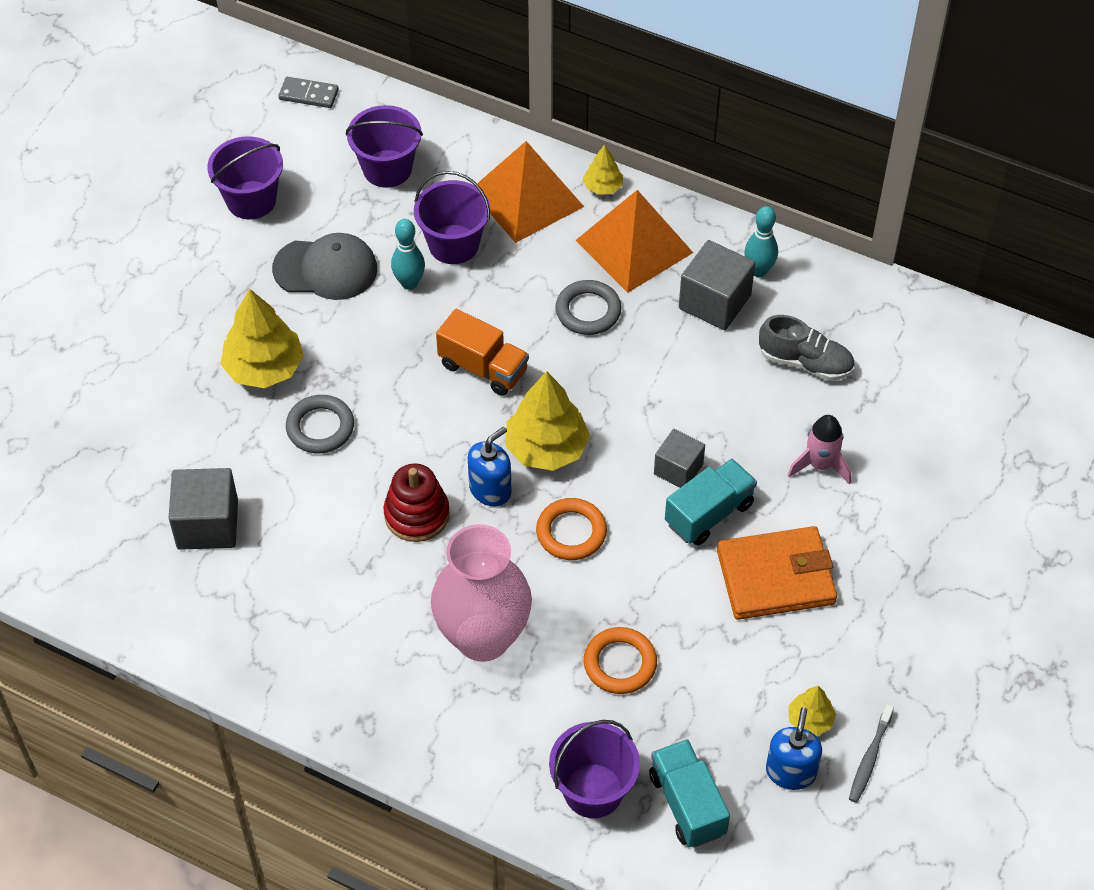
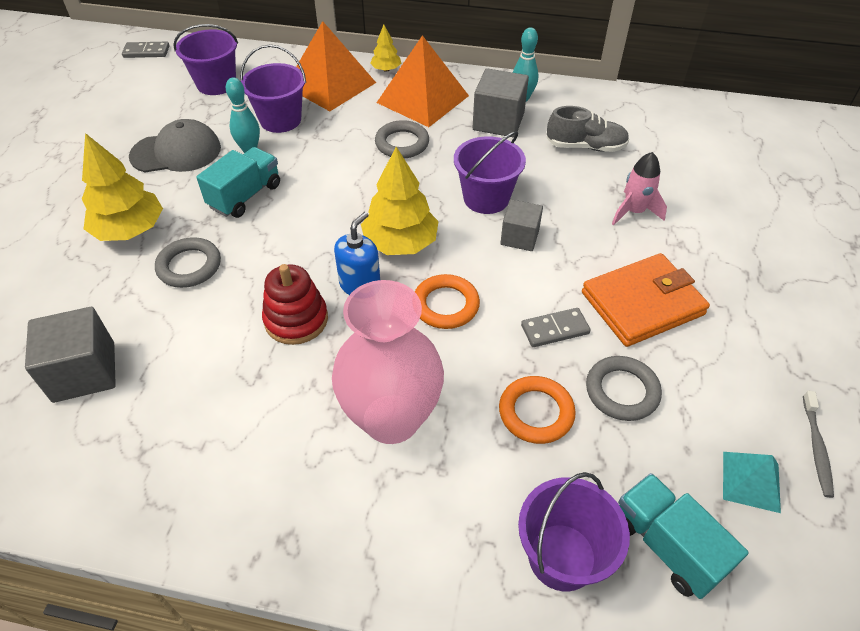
camera: 15 degrees left, 5 degrees down
(251, 200) = (106, 119): purple bucket -> purple bucket (486, 198)
(483, 368) = (327, 195): orange truck -> none
(672, 584) = (555, 329): none -> grey domino
(709, 514) = (561, 265): turquoise truck -> turquoise truck (245, 196)
(711, 663) = (622, 391): none -> grey ring
(790, 772) = (751, 481): blue soap dispenser -> turquoise pyramid
(810, 720) = (740, 424): yellow tree -> none

